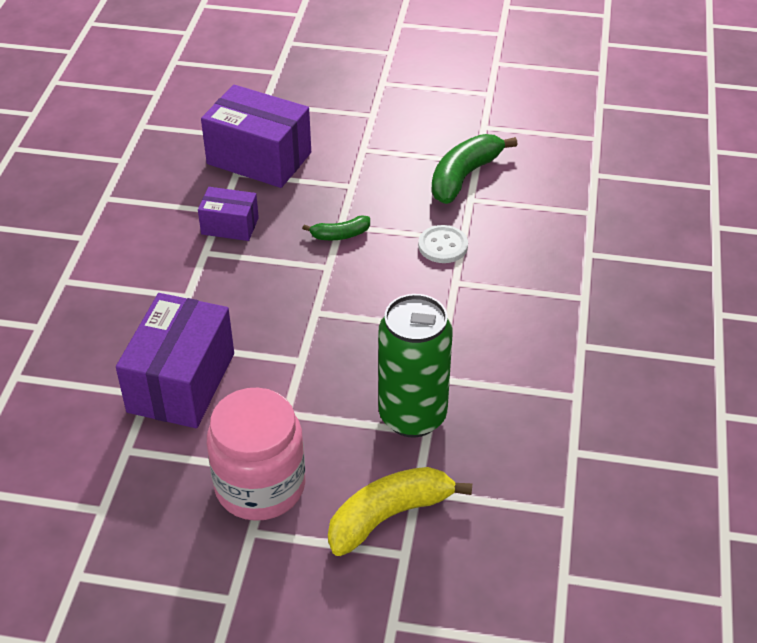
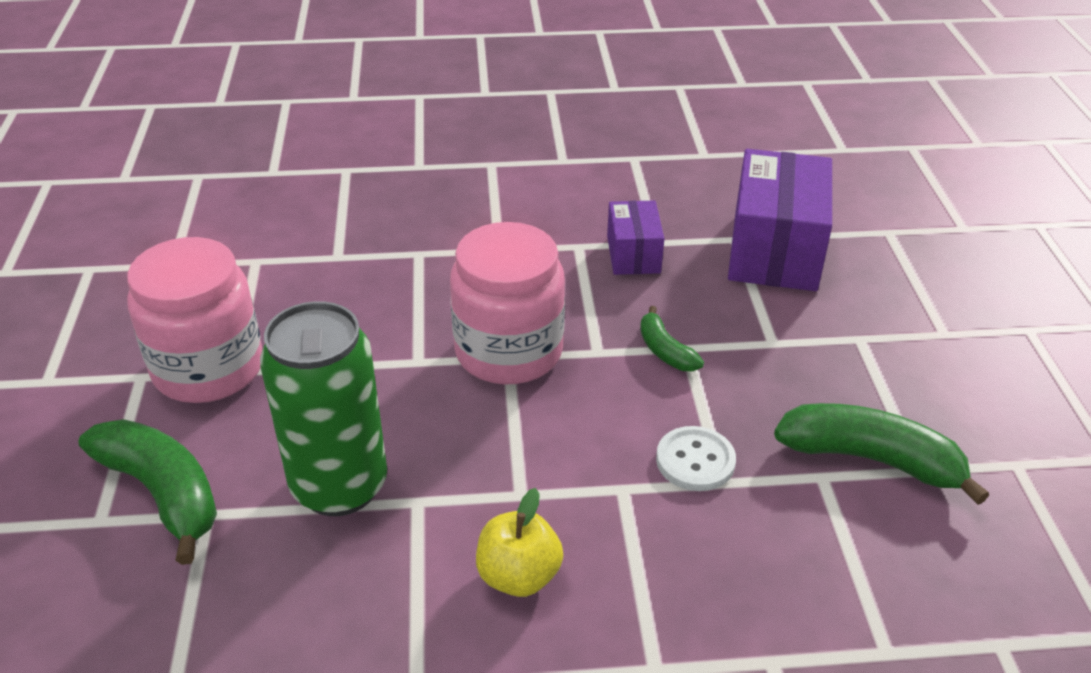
camera: 75 degrees right, 5 degrees down
(181, 382) = (360, 275): purple box -> none
(310, 310) = (508, 351): none -> pink jar
(389, 516) = (163, 493): yellow banana -> green banana
(510, 340) = (518, 576): none -> yellow apple

